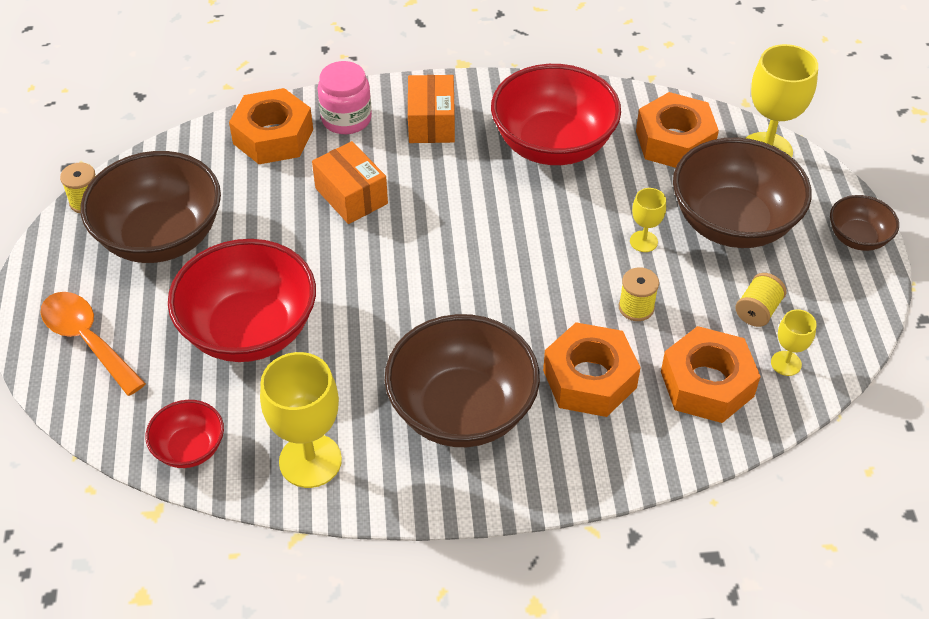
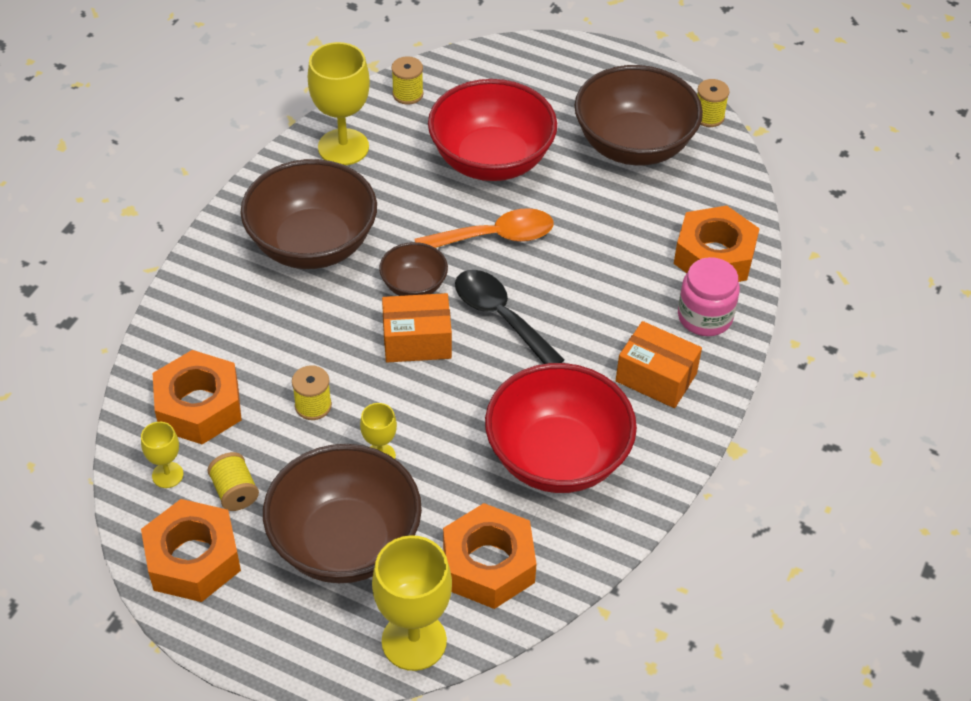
camera: 120 degrees right, 0 degrees up
(87, 340) = (552, 75): orange spoon -> orange spoon (495, 237)
(189, 448) = (408, 94): red bowl -> yellow spool
(351, 196) = (596, 277): orange box -> orange box (417, 341)
(443, 236) = (500, 316): none -> black spoon
(589, 379) = (271, 334): orange nut -> orange nut (193, 559)
(857, 238) = (242, 638): brown bowl -> brown bowl (414, 285)

